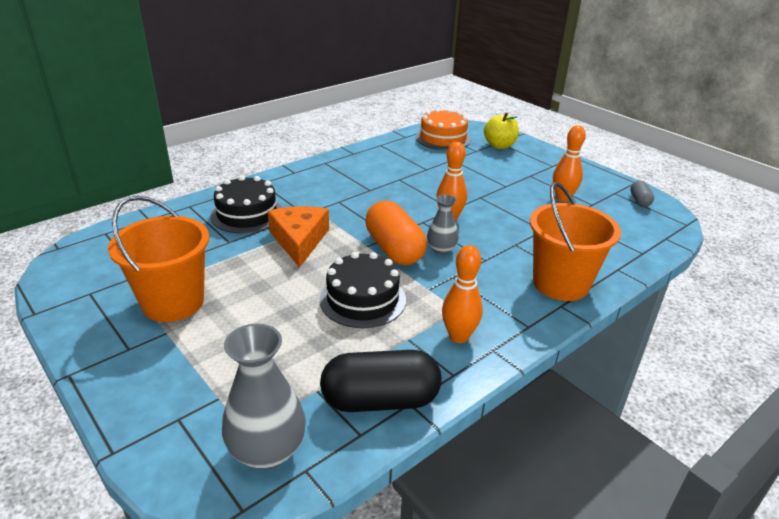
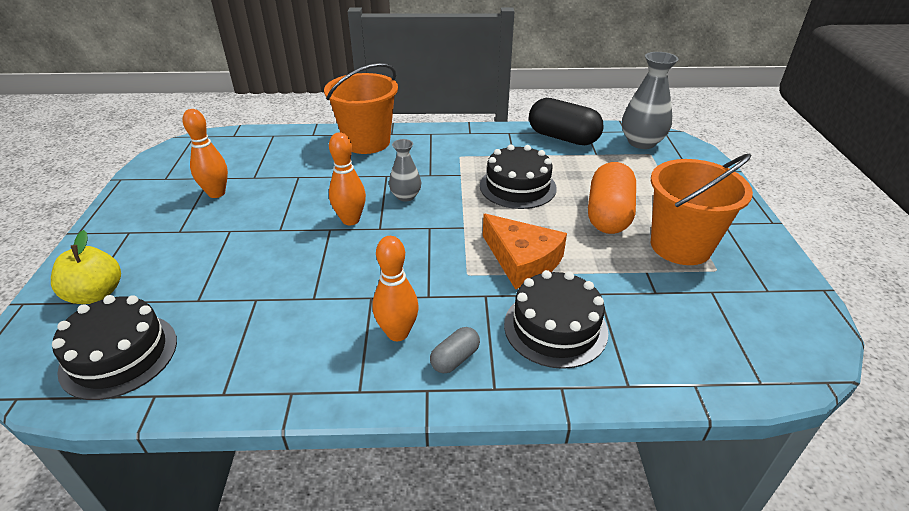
camera: 140 degrees left, 5 degrees up
(299, 240) = (522, 261): orange cheese -> orange cheese turned 75 degrees counterclockwise
(394, 249) = (444, 213): orange capsule -> orange capsule (608, 215)
(443, 138) = (119, 355): orange cake -> black cake
(458, 336) = (480, 144): orange bowling pin -> orange bowling pin (397, 333)
(639, 201) = (169, 163): grey capsule -> grey capsule (455, 359)

